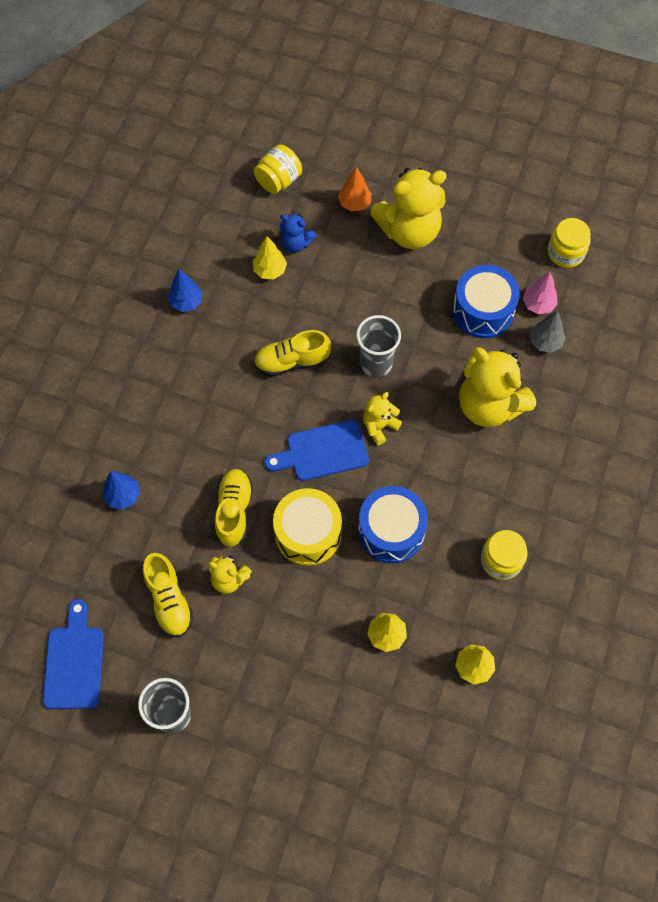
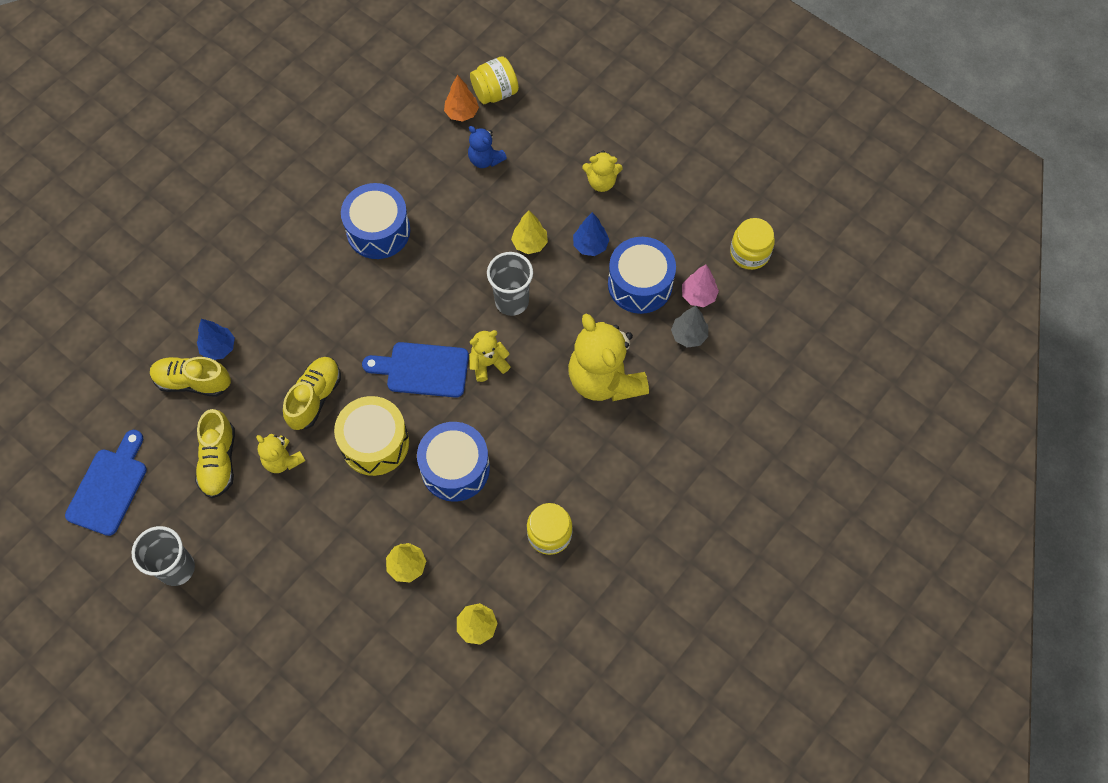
camera: 20 degrees right, 0 degrees up
(186, 302) = (356, 183): blue tree -> blue tree (590, 245)
(226, 339) = (378, 231): none -> blue drum
(270, 270) = (448, 178): yellow tree -> yellow tree (529, 243)
(292, 361) = (431, 273): yellow shoe -> yellow shoe (193, 381)
(354, 203) = (559, 138): orange tree -> orange tree (461, 113)
(409, 231) = (601, 182): yellow teddy bear -> yellow teddy bear, size x0.50

